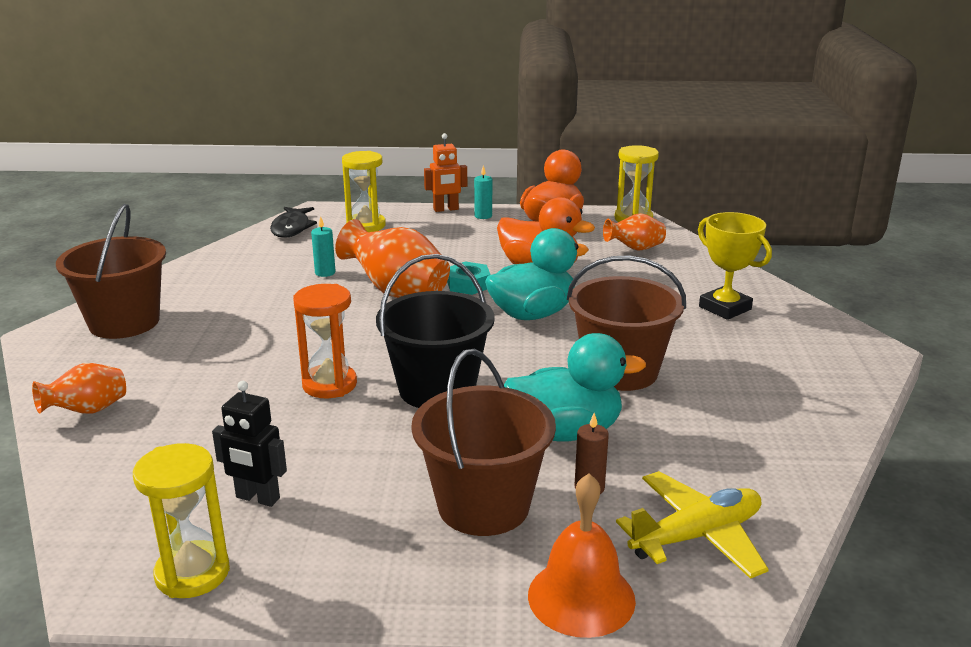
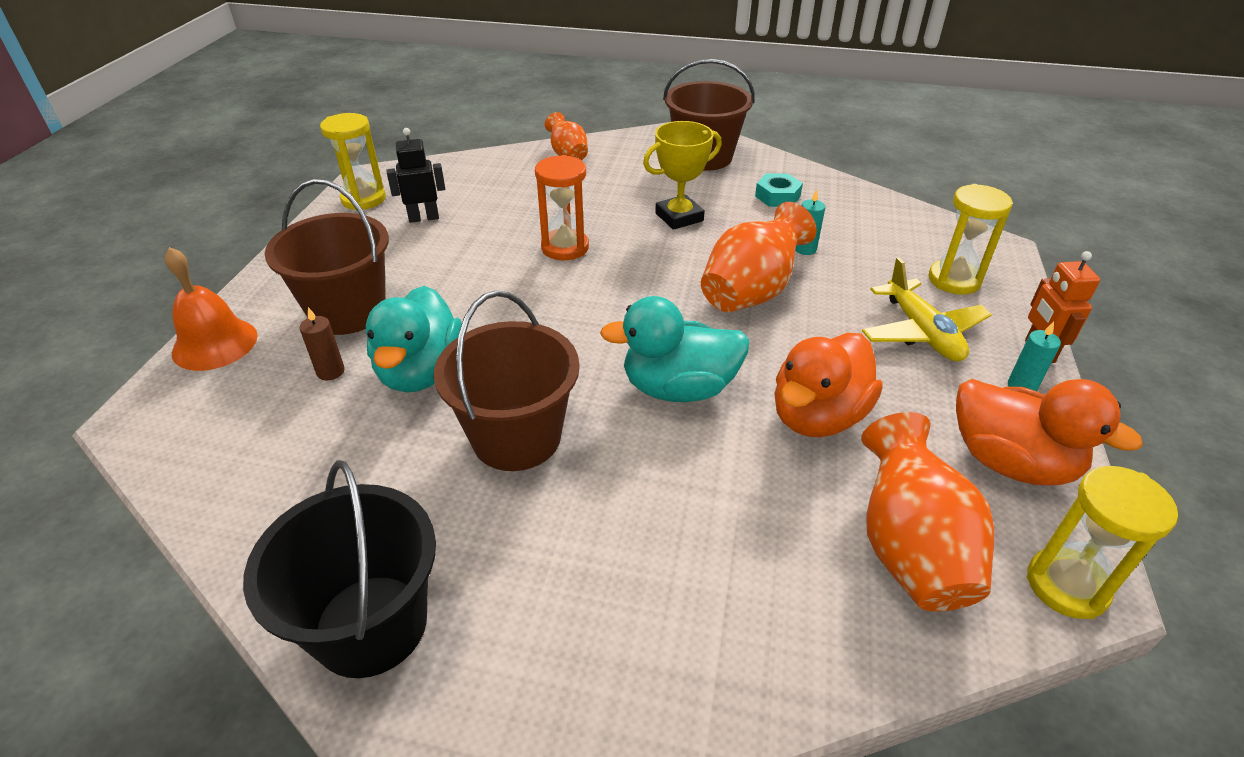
camera: 100 degrees right, 15 degrees up
(257, 498) = (424, 218): black robot -> black robot turned 45 degrees clockwise
(292, 228) = (933, 230): black fish -> none
(437, 389) = (533, 303): black bucket -> black bucket (371, 625)
(468, 284) = (769, 346): turquoise nut -> turquoise nut (777, 196)
(532, 314) = (678, 388): turquoise duck -> turquoise duck turned 105 degrees clockwise
(635, 249) = (909, 549): orange vase -> orange vase, size x1.72
(697, 536) = (223, 423): yellow plane -> yellow plane (922, 332)
(725, 308) = (662, 607): yellow trophy -> yellow trophy (679, 217)

